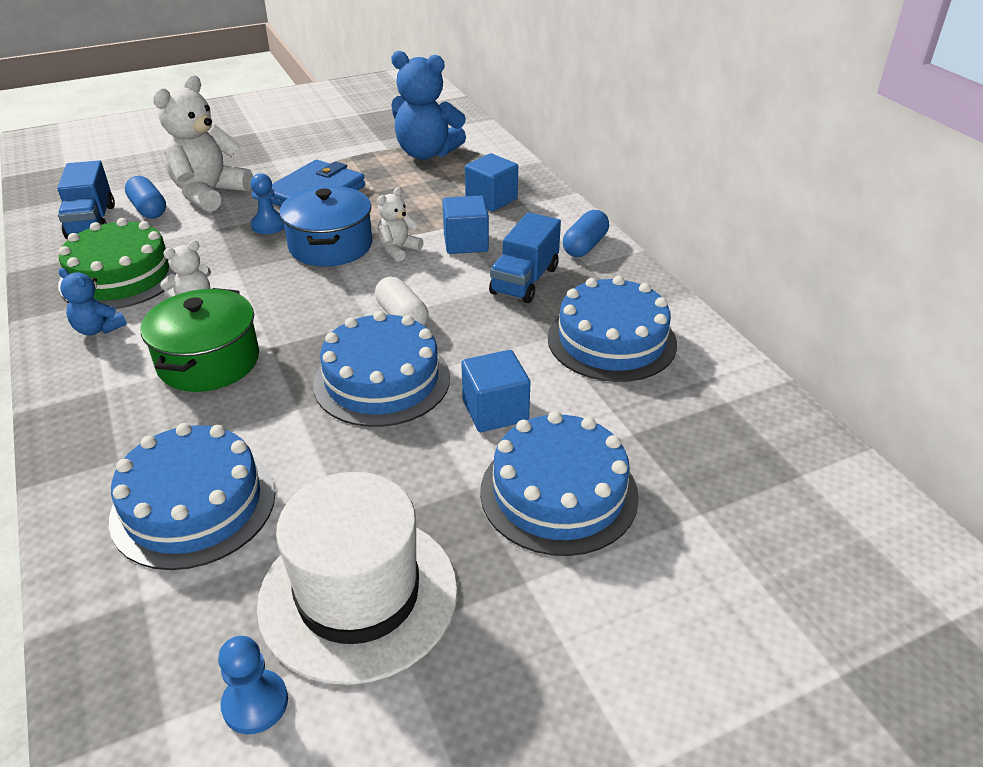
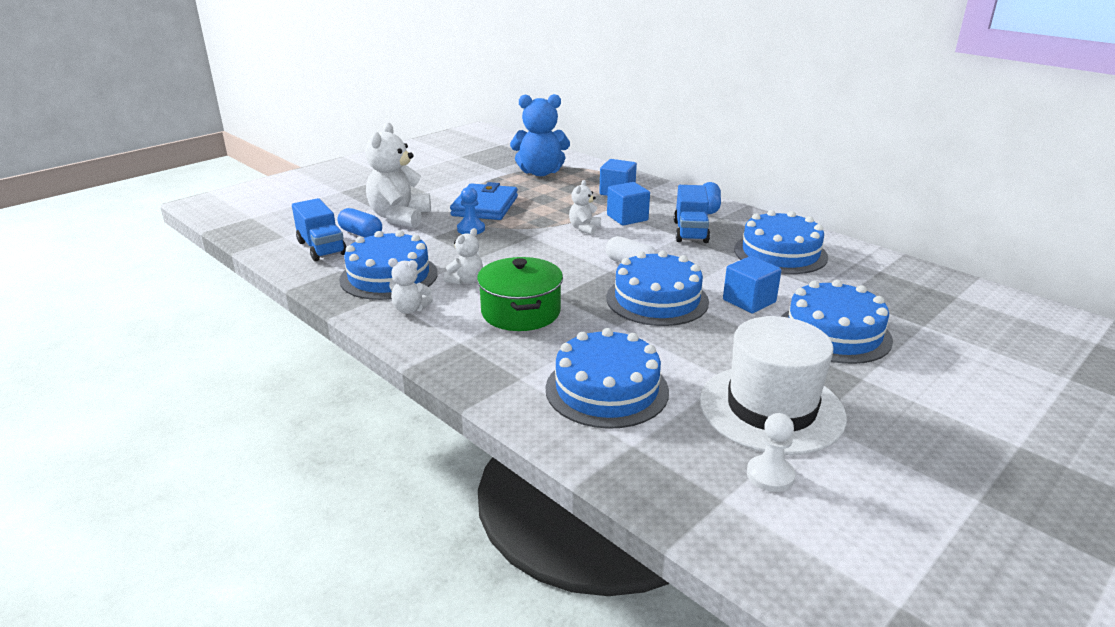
camera: 20 degrees left, 10 degrees down
(98, 329) = (410, 309): blue teddy bear -> white teddy bear
(120, 276) = (389, 276): green cake -> blue cake
(255, 703) = (770, 475): blue pawn -> white pawn
(331, 246) = (532, 234): blue pot -> none

